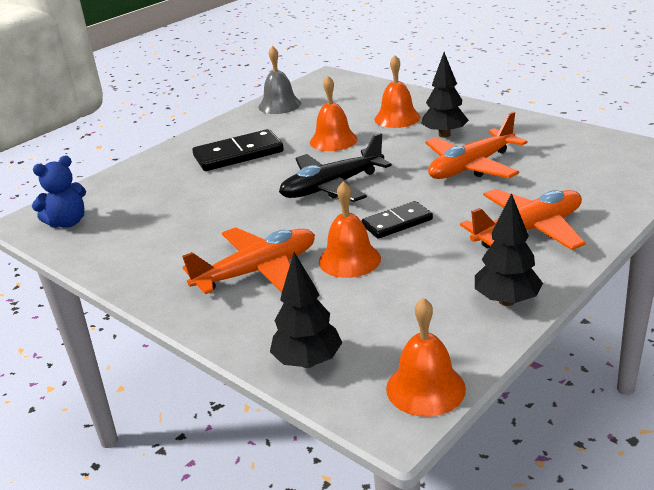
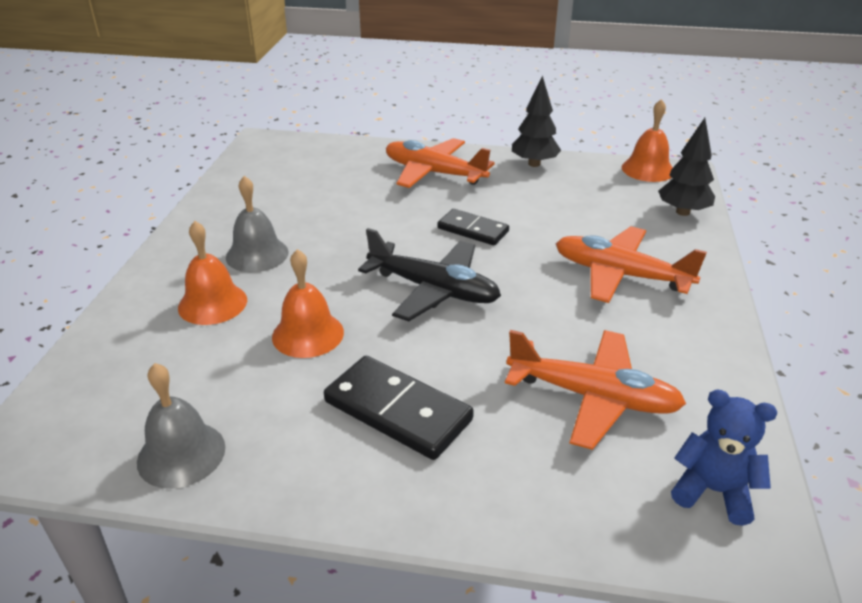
camera: 125 degrees left, 5 degrees up
(349, 260) = (552, 235): orange bell -> none
(444, 135) = (257, 254): black tree -> grey bell
(471, 167) = (333, 220): orange plane -> orange plane (593, 397)

